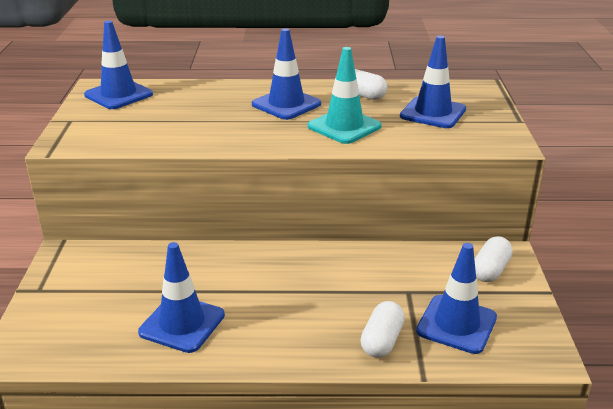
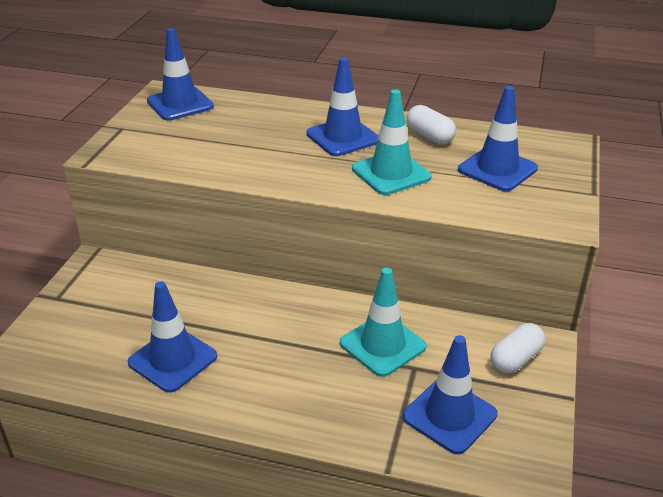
camera: 15 degrees right, 5 degrees up
(372, 278) = (382, 345): none -> turquoise traffic cone
(382, 341) = (362, 418): white capsule -> none

